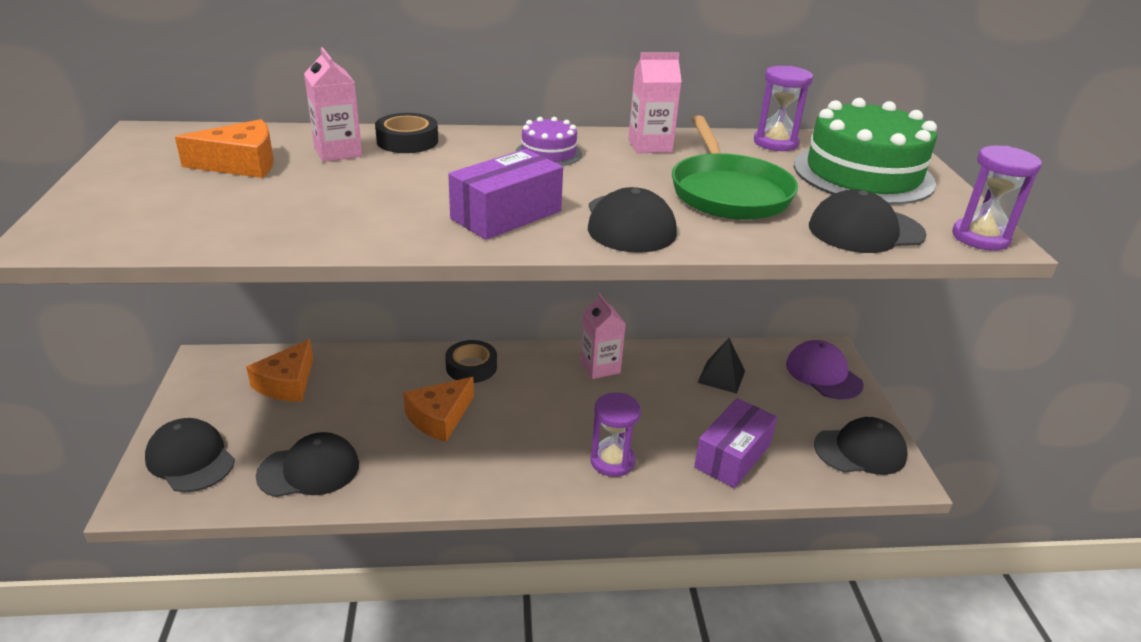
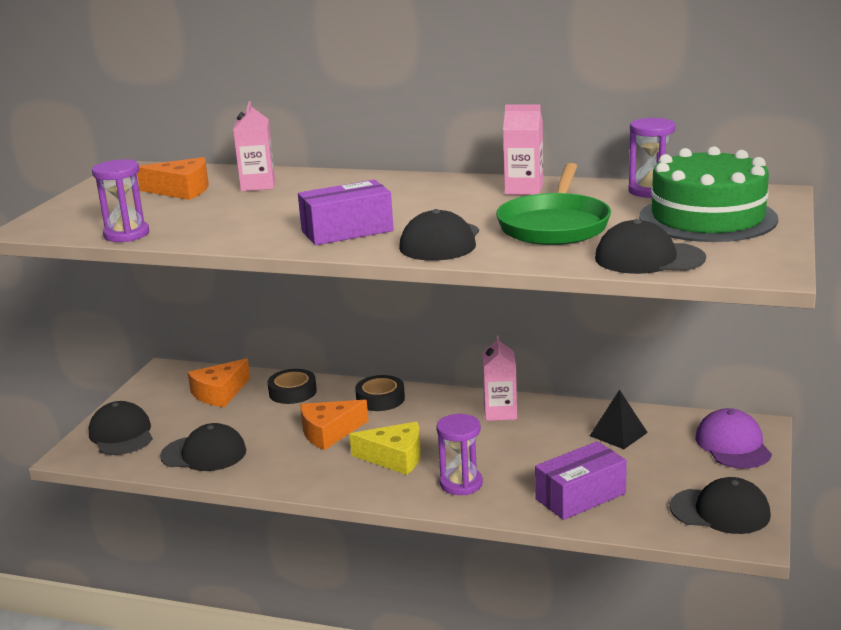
camera: 25 degrees right, 10 degrees down
(407, 141) = (318, 179): black tape -> black tape (292, 392)
(527, 439) = (395, 458): none -> yellow cheese
(548, 153) = (426, 191): purple cake -> none
(980, 238) = (758, 270): purple hourglass -> purple hourglass (126, 234)

